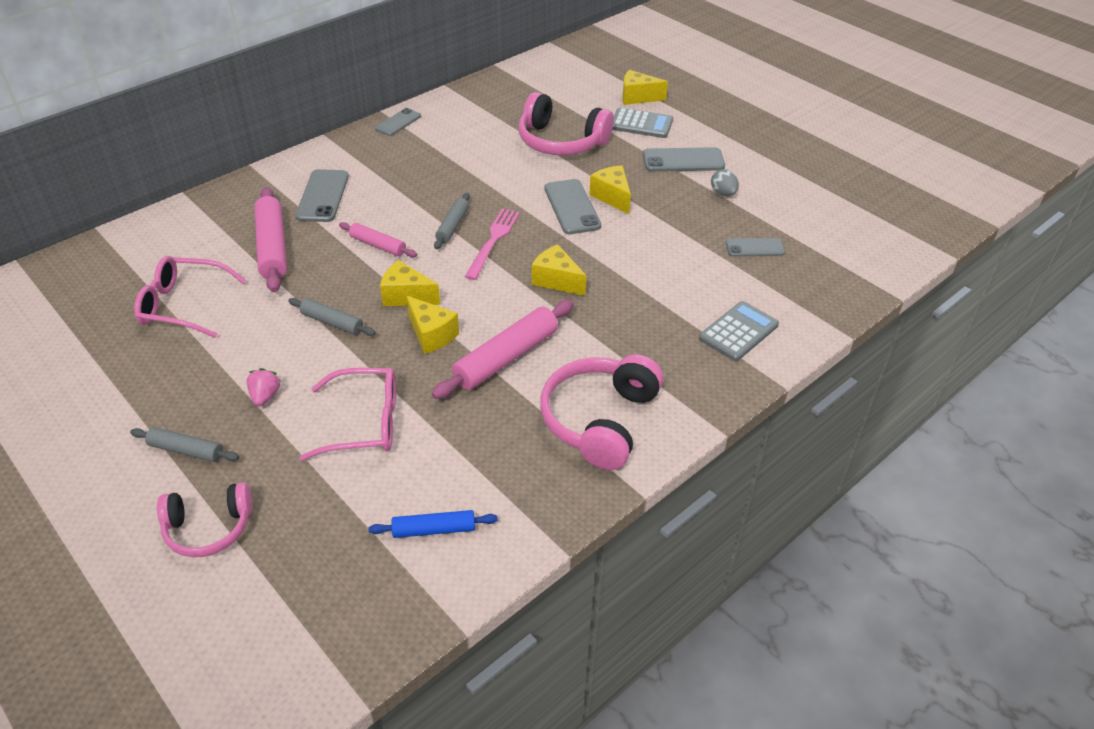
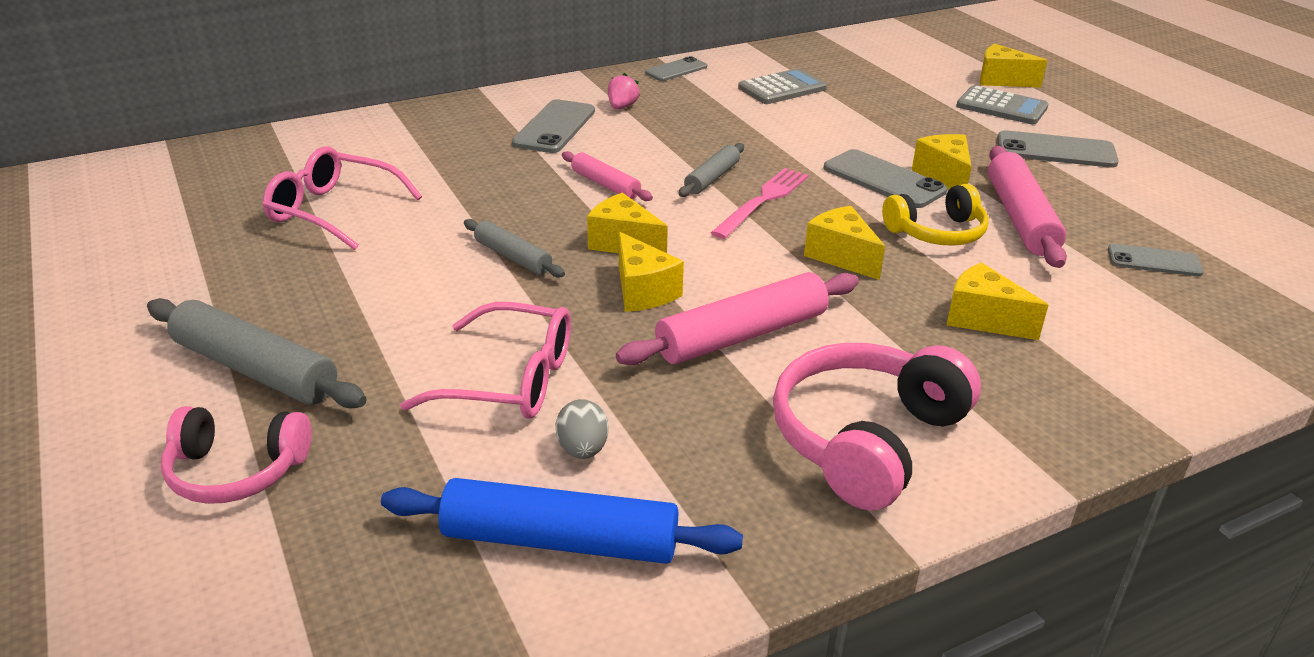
camera: 15 degrees right, 10 degrees down
(186, 450) = (256, 369): grey rolling pin -> grey rolling pin, size x1.74
(265, 396) = (388, 325): pink strawberry -> pink strawberry (622, 107)
(273, 247) = (471, 168): pink rolling pin -> pink rolling pin (1021, 218)
(434, 529) = (560, 540): blue rolling pin -> blue rolling pin, size x1.74
(561, 141) = (885, 111): pink headphones -> none
(572, 207) = (883, 179): grey phone -> grey phone turned 45 degrees counterclockwise
(615, 248) = (937, 232): none -> yellow headphones
(655, 315) = (983, 319): none -> yellow cheese
(723, 193) = (1111, 193): grey egg -> grey egg (582, 449)
(738, 332) = (1115, 360): grey calculator -> grey calculator (782, 88)

